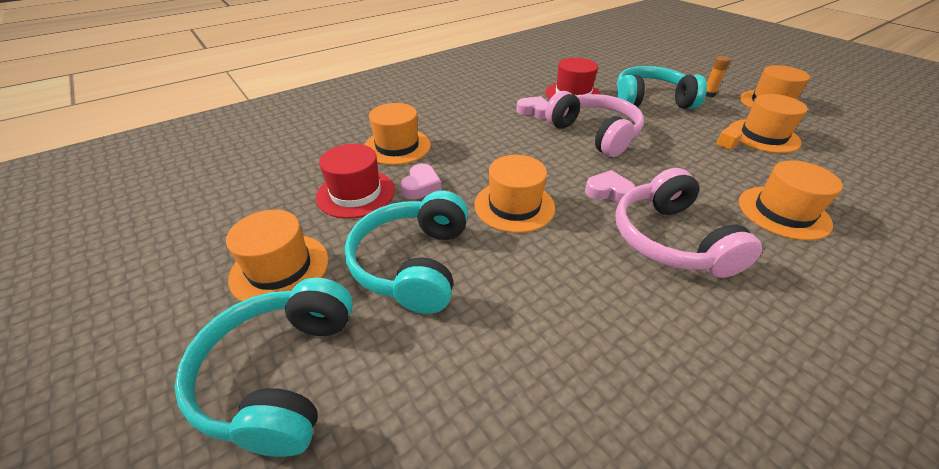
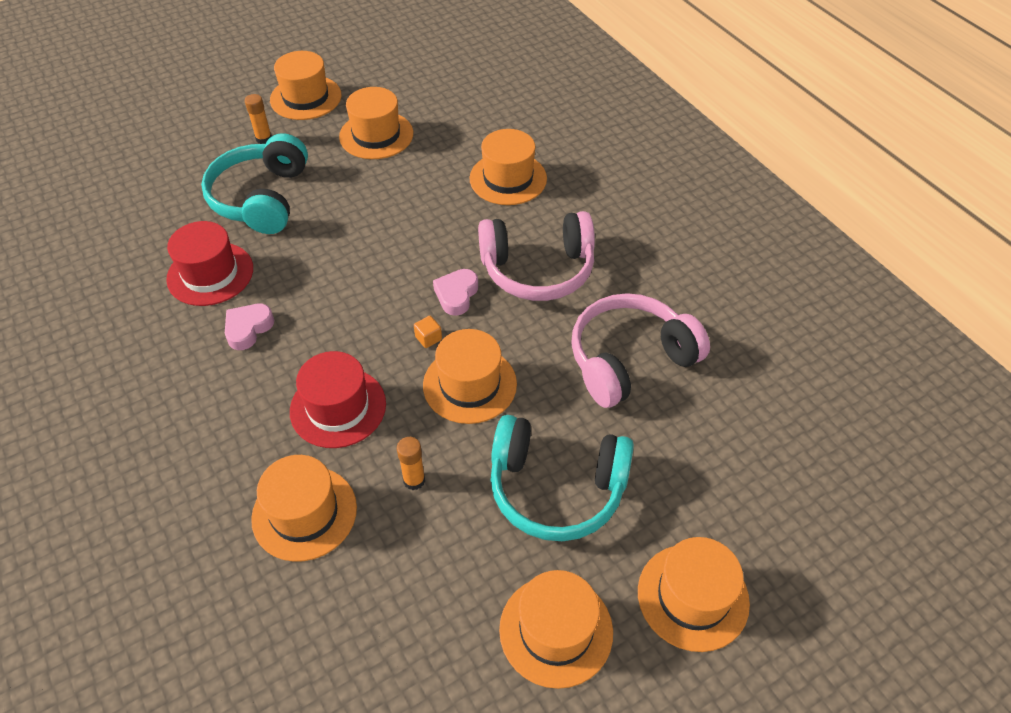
camera: 85 degrees left, 10 degrees up
(281, 374) = (693, 597): turquoise headphones -> orange hat
(356, 193) = (418, 560): red hat -> red hat (338, 407)
(421, 186) = (414, 480): pink heart -> orange glue stick
(594, 134) = (332, 277): pink headphones -> pink headphones (629, 359)
(726, 145) = (387, 170): orange cube -> orange cube (428, 338)

